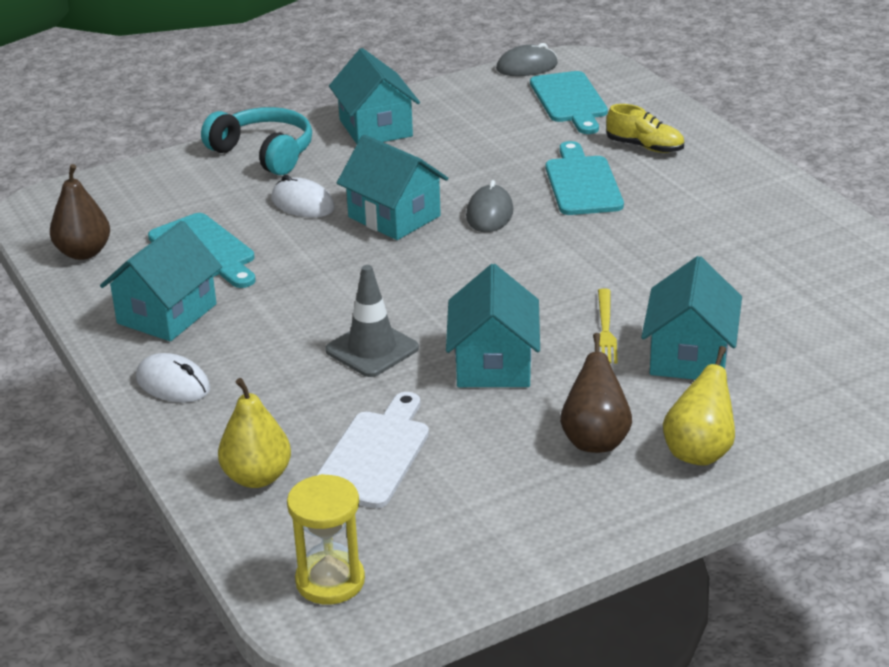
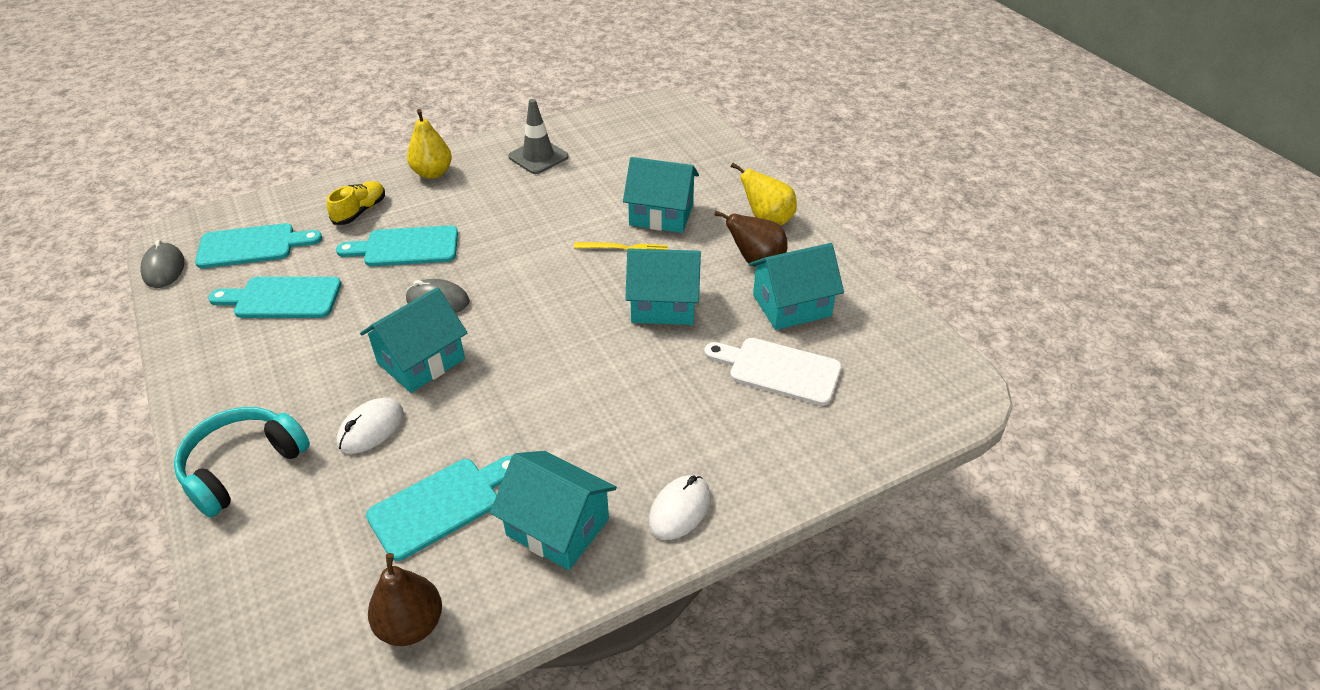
camera: 90 degrees left, 10 degrees up
(257, 477) = (811, 439): yellow pear -> yellow pear (432, 173)
(330, 581) = (923, 391): yellow hourglass -> none
(372, 349) = (637, 373): grey traffic cone -> grey traffic cone (538, 157)
(375, 128) = (233, 376): turquoise house -> turquoise house (791, 305)
(487, 131) = (282, 298): none -> turquoise cutting board

